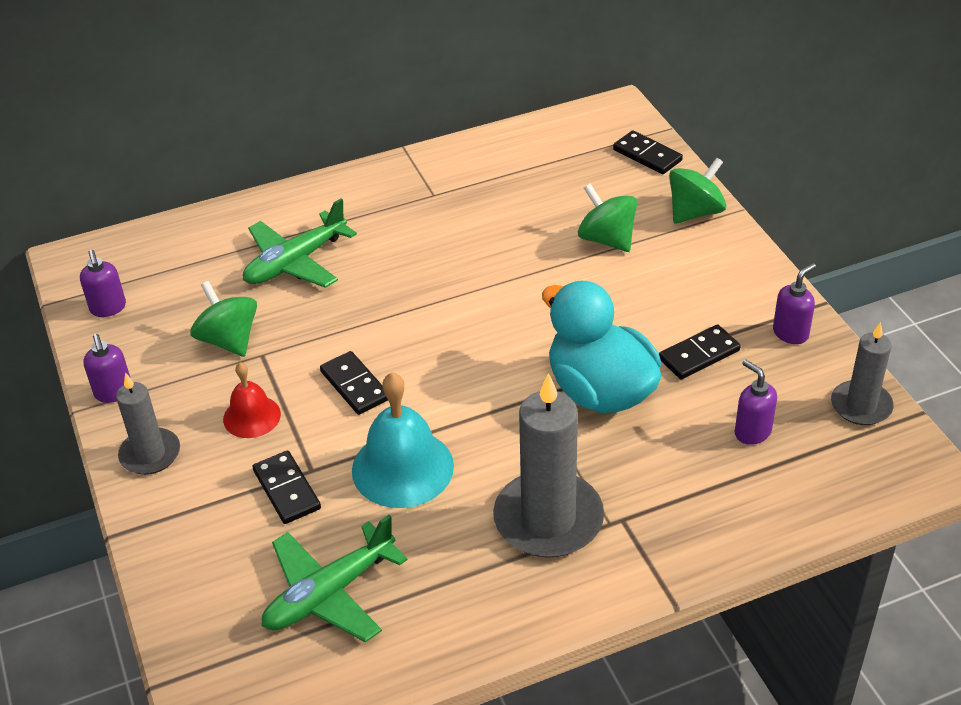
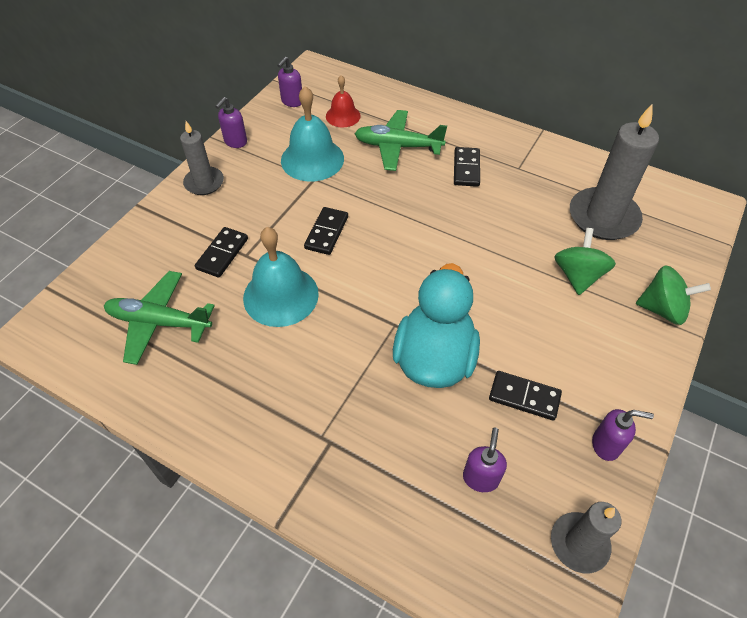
camera: 50 degrees right, 10 degrees up
(229, 340) = (312, 159): green spinning top -> turquoise bell
(252, 416) = (264, 204): red bell -> red bell (343, 116)
(548, 519) = (297, 398): grey candle -> grey candle (603, 217)
(647, 155) = (685, 248): black domino -> black domino (466, 168)

